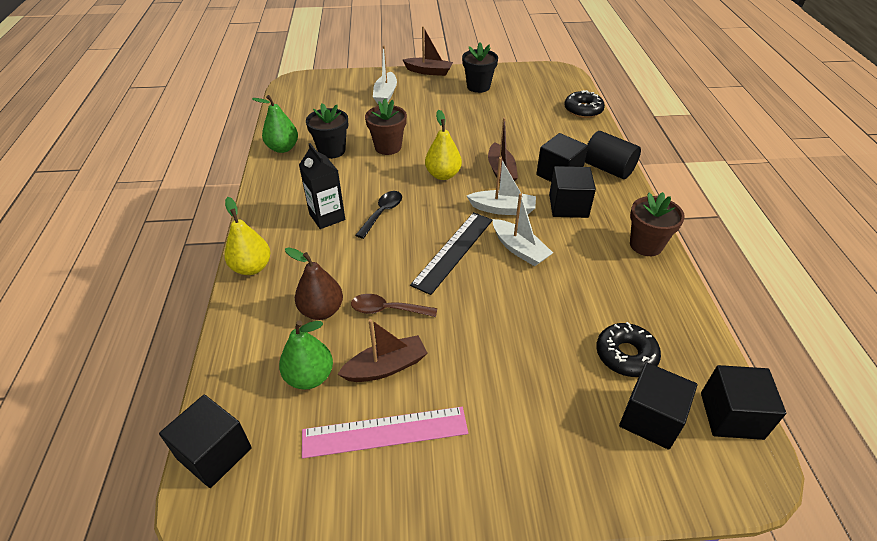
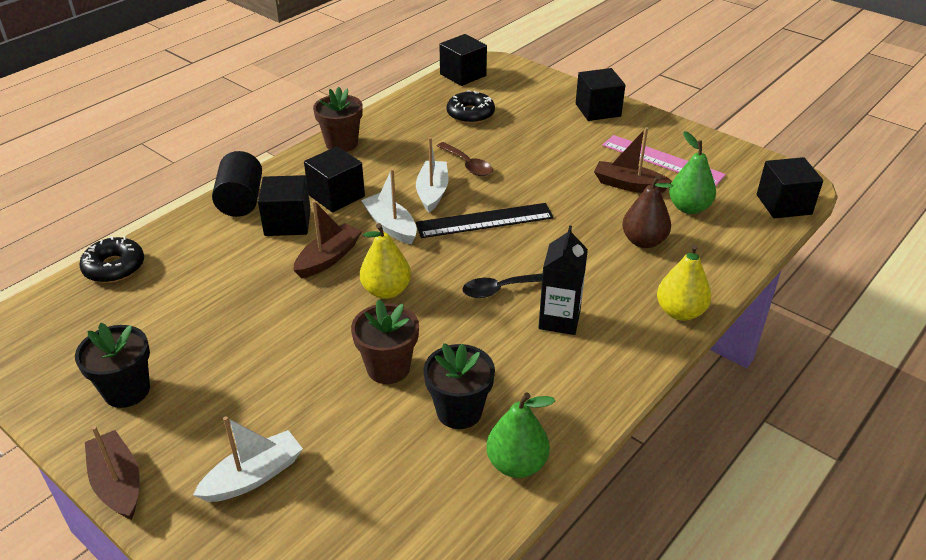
camera: 135 degrees left, 5 degrees down
(387, 310) = (590, 213): brown spoon -> brown spoon (468, 165)
(650, 418) = (504, 93): black cube -> black cube (598, 110)

